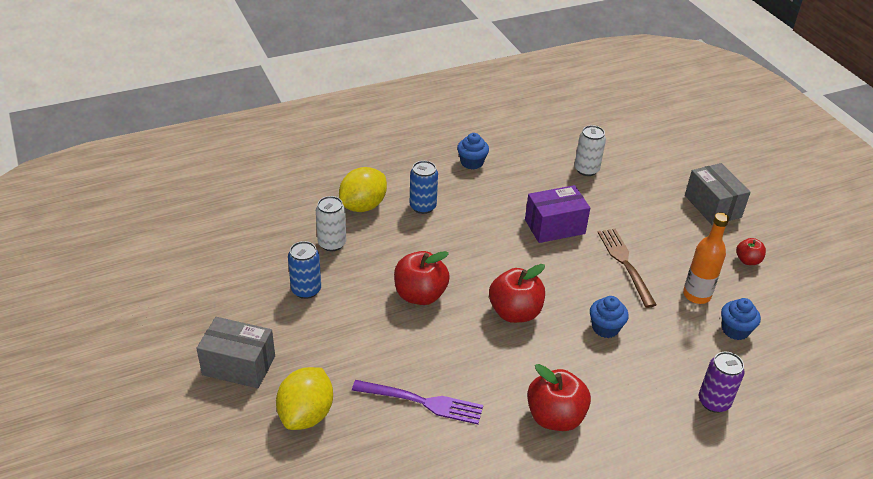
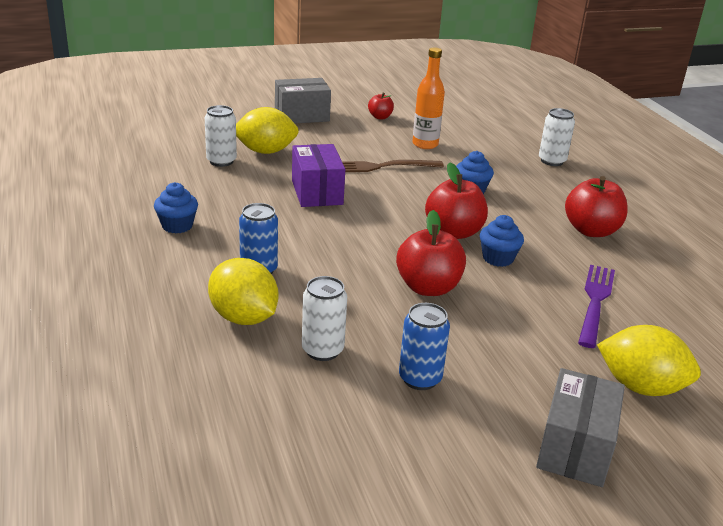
camera: 85 degrees left, 10 degrees down
(618, 191) = (265, 151): none -> yellow lemon
(714, 402) = (552, 161): purple can -> white can
(735, 330) = (467, 138): blue cupcake -> blue cupcake (498, 258)

